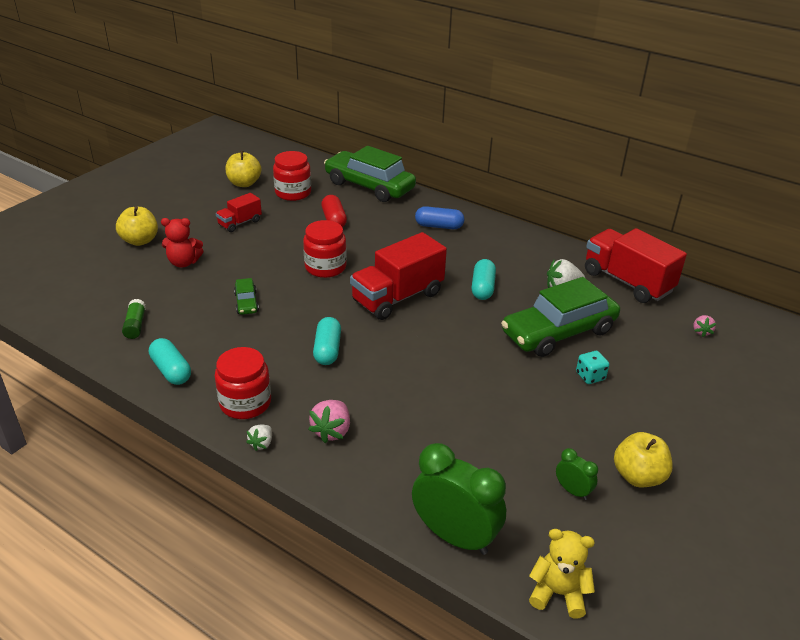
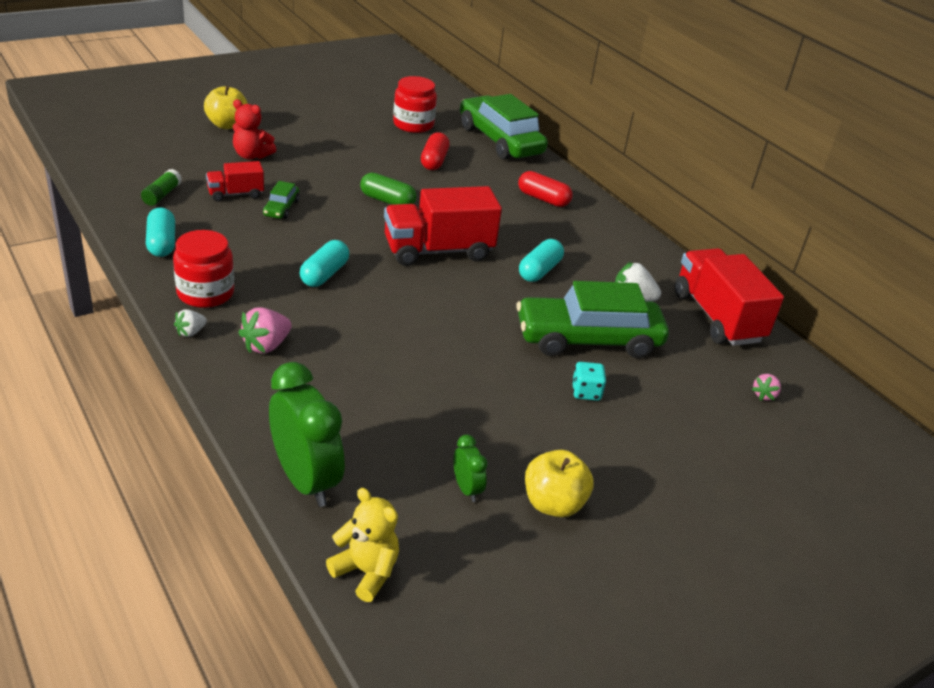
camera: 20 degrees right, 0 degrees up
(240, 223) = (336, 136): red truck -> red truck (235, 194)
(244, 183) = (371, 103): yellow apple -> none
(325, 267) = (387, 201): red jar -> green capsule
(439, 226) = (543, 199): blue capsule -> red capsule

